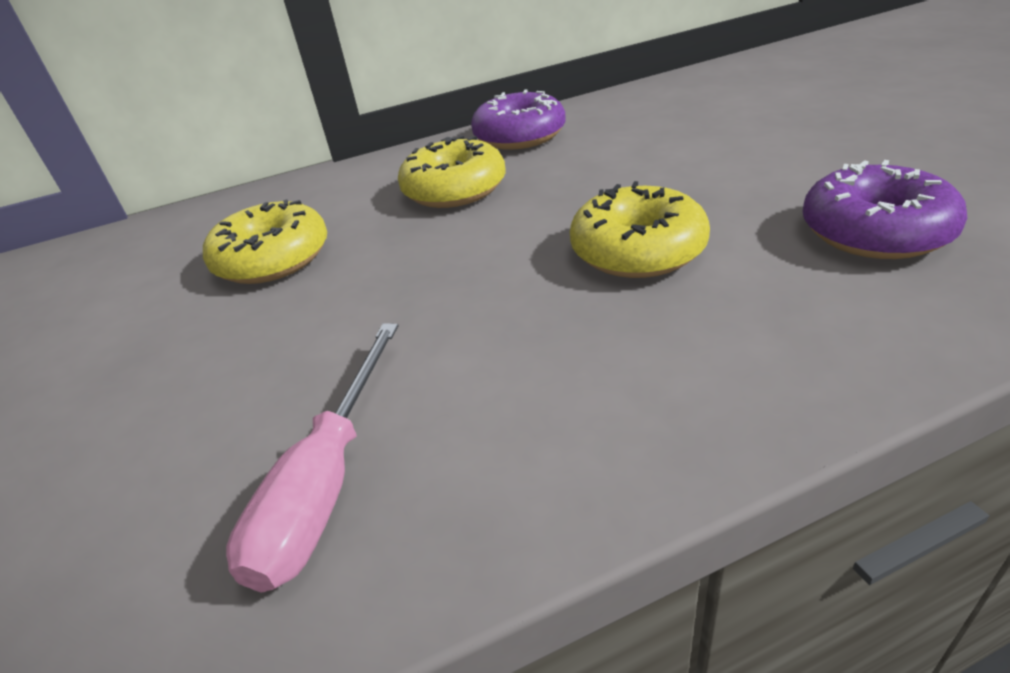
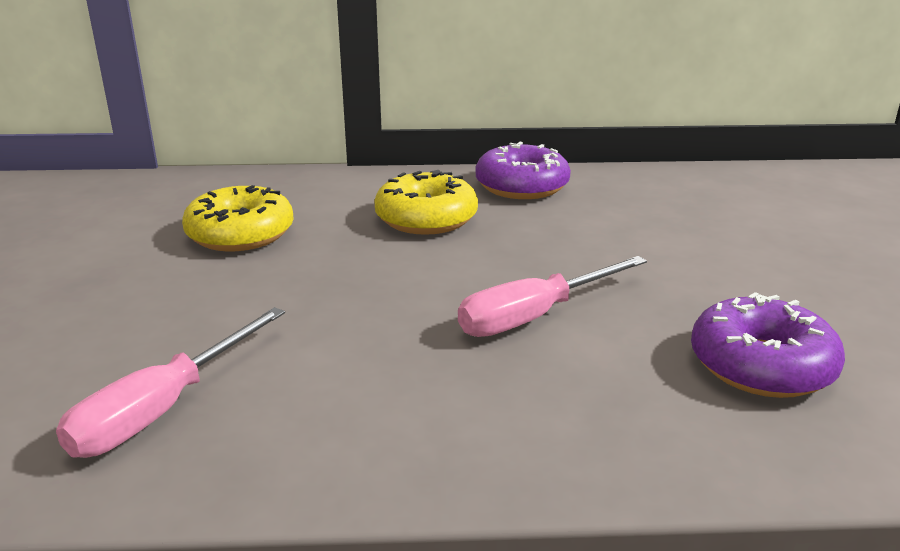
camera: 15 degrees right, 10 degrees down
(638, 250) = (534, 316): yellow donut -> pink screwdriver

